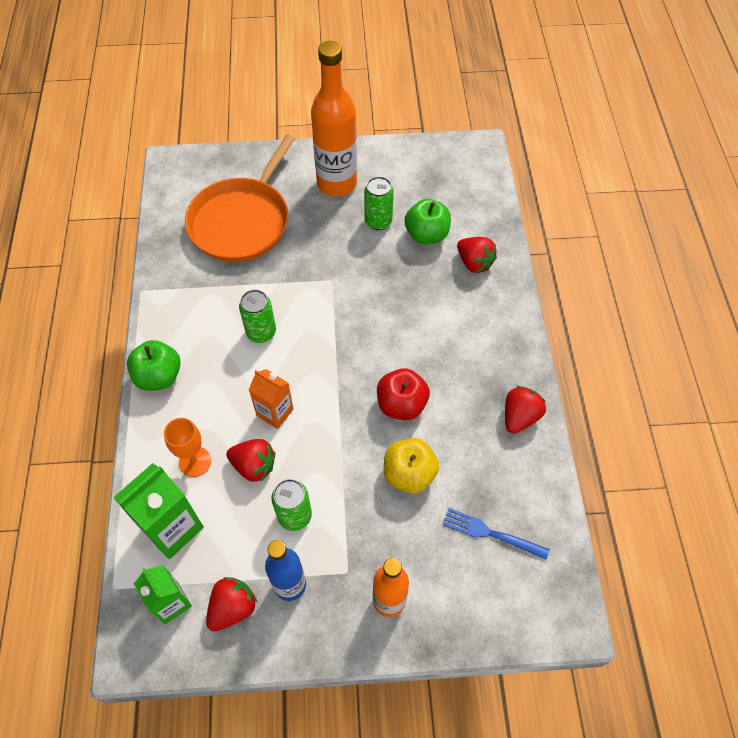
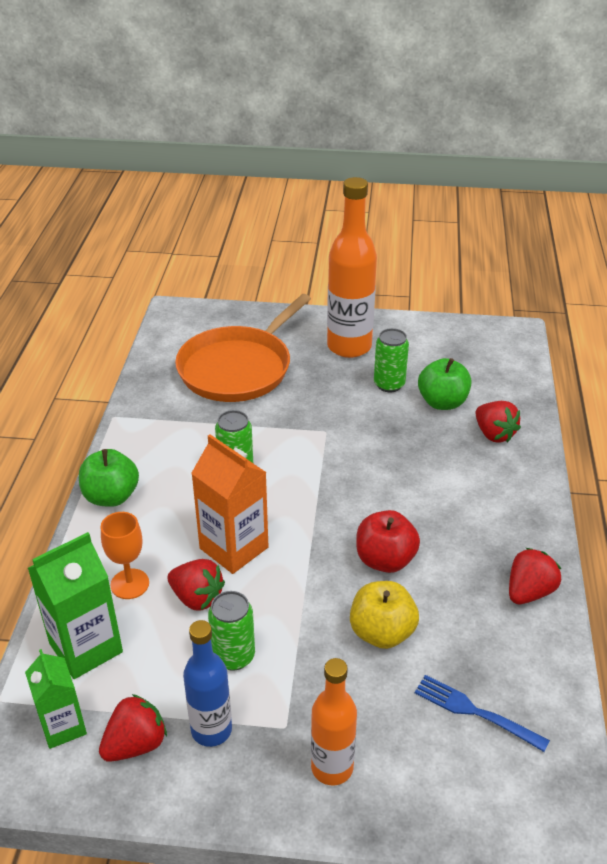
camera: 10 degrees right, 20 degrees down
(275, 412) = (234, 548): orange carton -> orange carton, size x1.55

